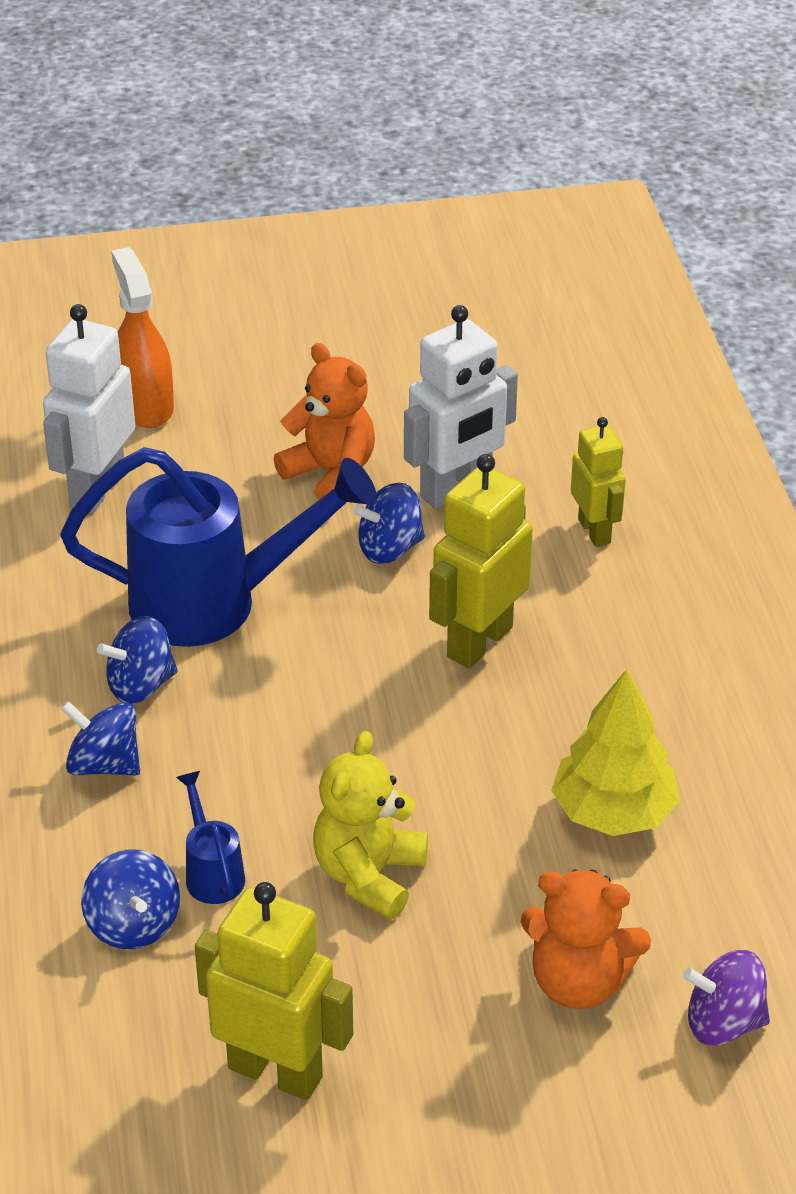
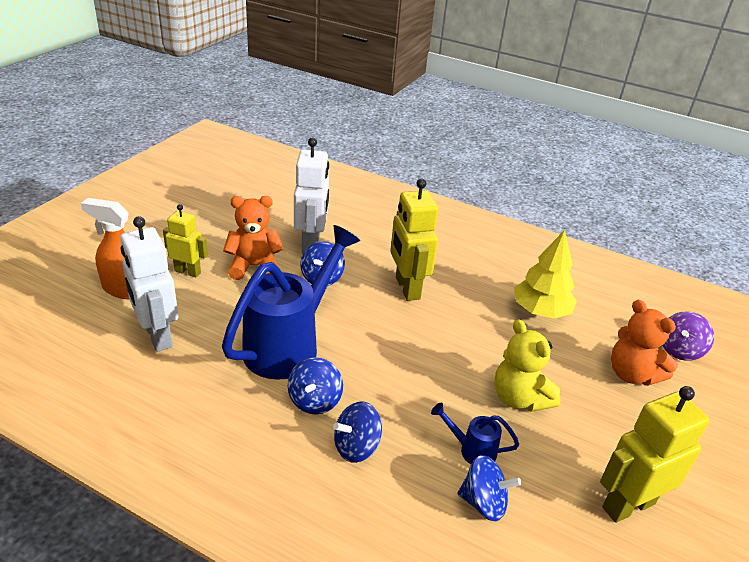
camera: 55 degrees left, 5 degrees down
(578, 982) = (632, 374): orange teddy bear -> orange teddy bear turned 90 degrees clockwise
(594, 531) = (378, 228): yellow robot -> yellow robot (188, 272)

